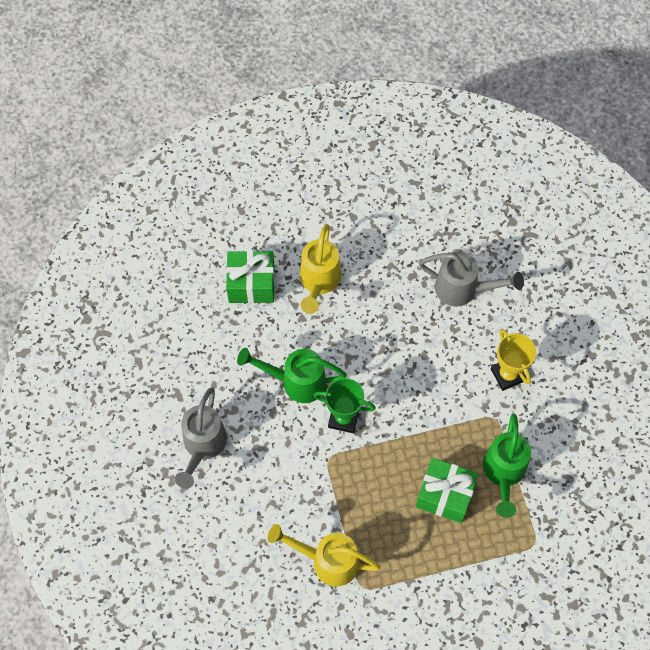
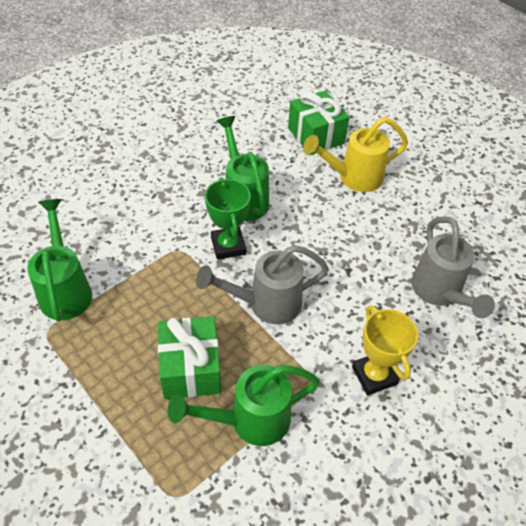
camera: 60 degrees right, 15 degrees down
(202, 447) = (141, 158): grey watering can -> grey watering can (265, 304)
(327, 561) = (65, 289): yellow watering can -> green watering can
(507, 375) = (374, 375): yellow trophy -> yellow trophy turned 60 degrees counterclockwise

